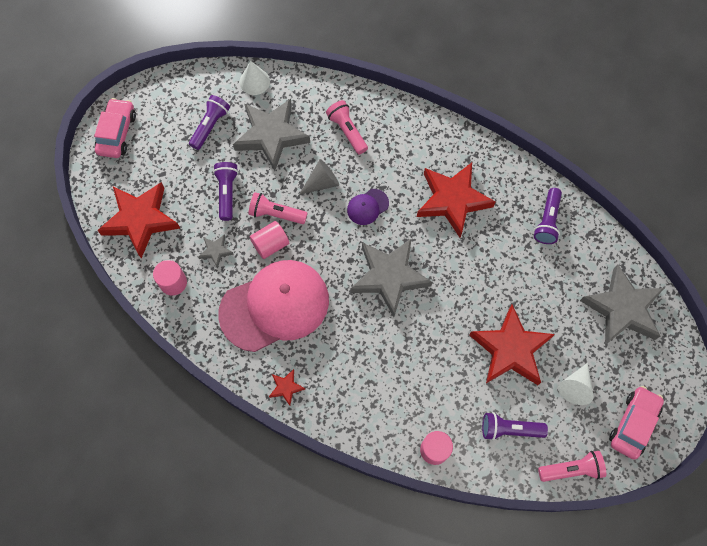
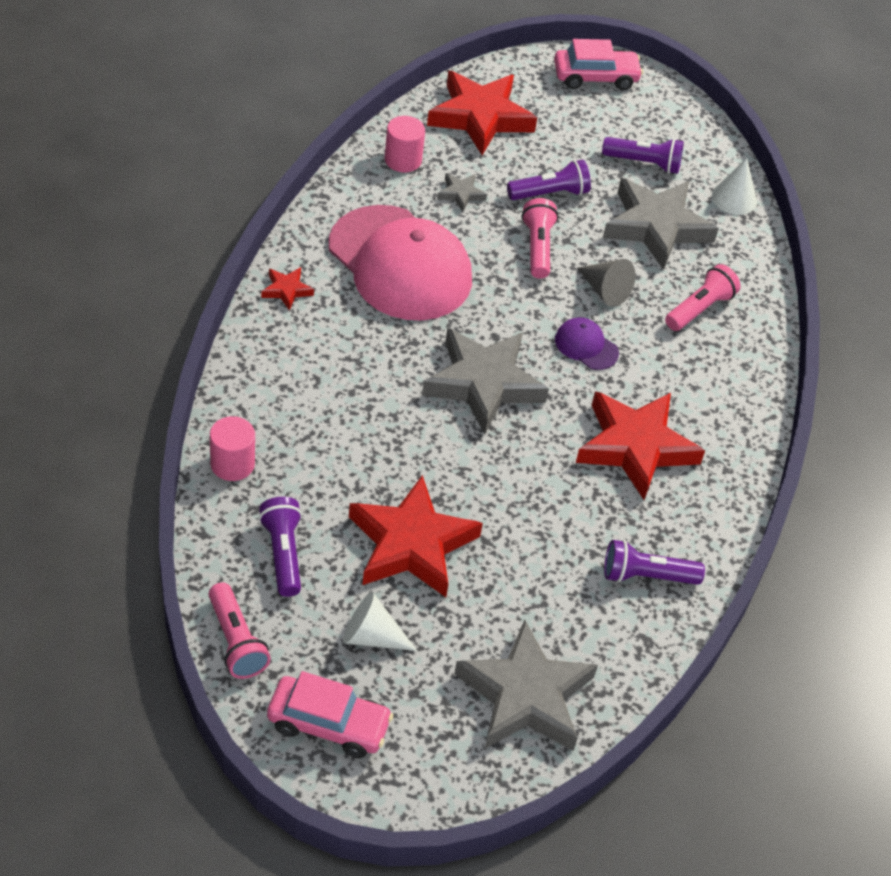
camera: 70 degrees right, 20 degrees down
(270, 244) = (489, 248): pink cylinder -> none

